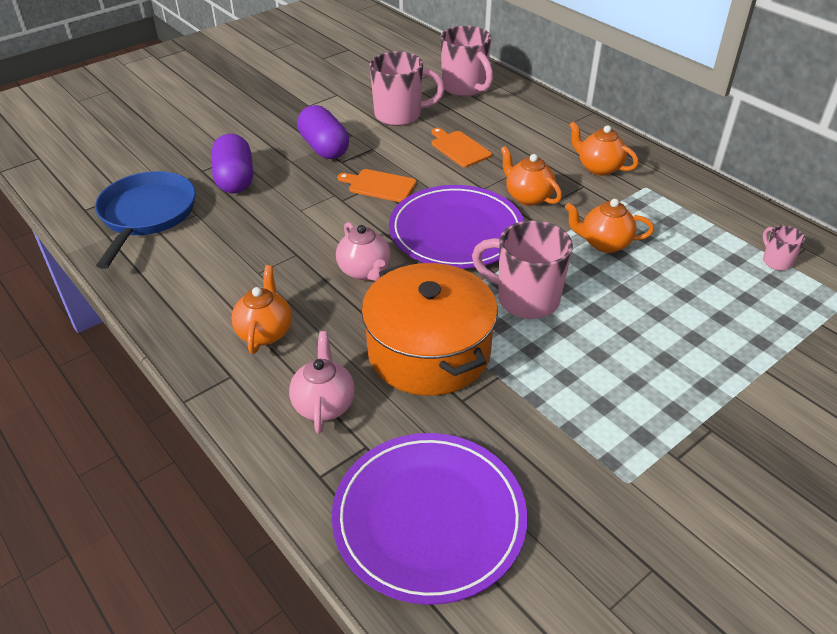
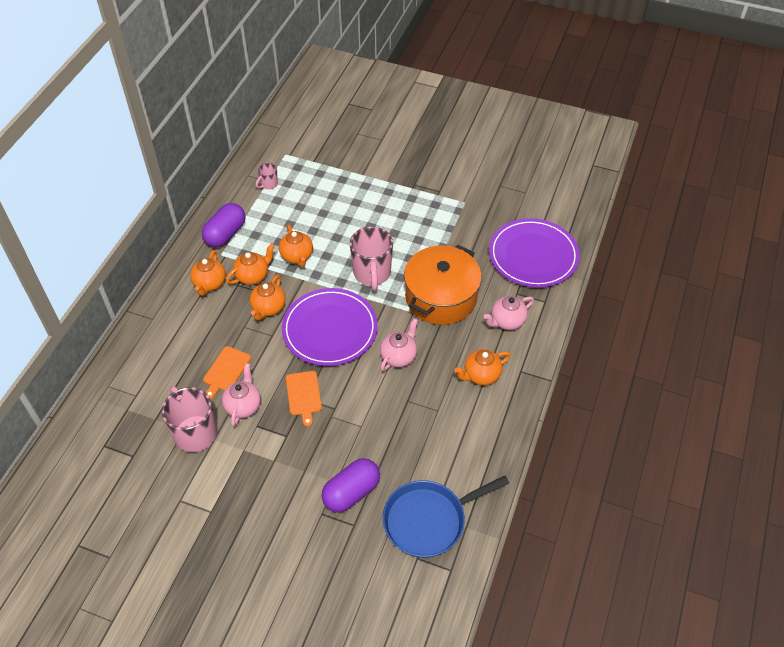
camera: 120 degrees left, 10 degrees up
(324, 148) = (273, 458): purple capsule -> purple capsule (225, 234)
(404, 147) = (243, 406): none -> pink teapot
(465, 88) = (122, 408): pink mug -> none
(591, 200) = (253, 276): none -> orange teapot

